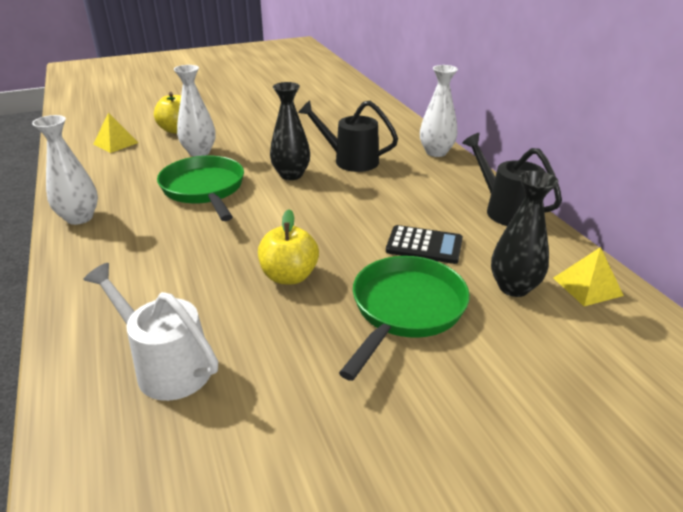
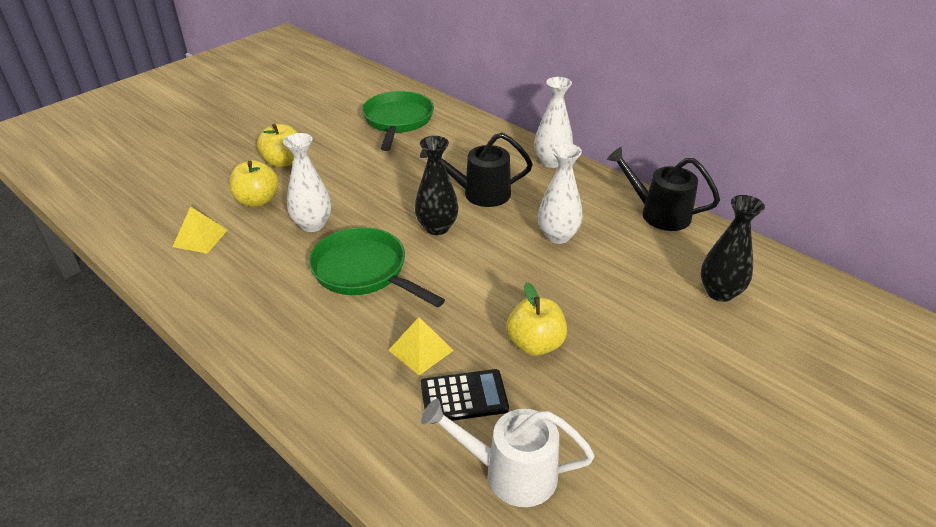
camera: 25 degrees left, 5 degrees up
(79, 218) = (260, 348): white vase -> white vase (558, 236)
(220, 111) = (283, 162): none -> yellow apple
(405, 309) = (656, 343): green pan -> green pan (398, 121)
(424, 245) = (621, 273): black calculator -> black calculator (464, 397)
(587, 286) = (770, 273): yellow pyramid -> yellow pyramid (421, 350)

